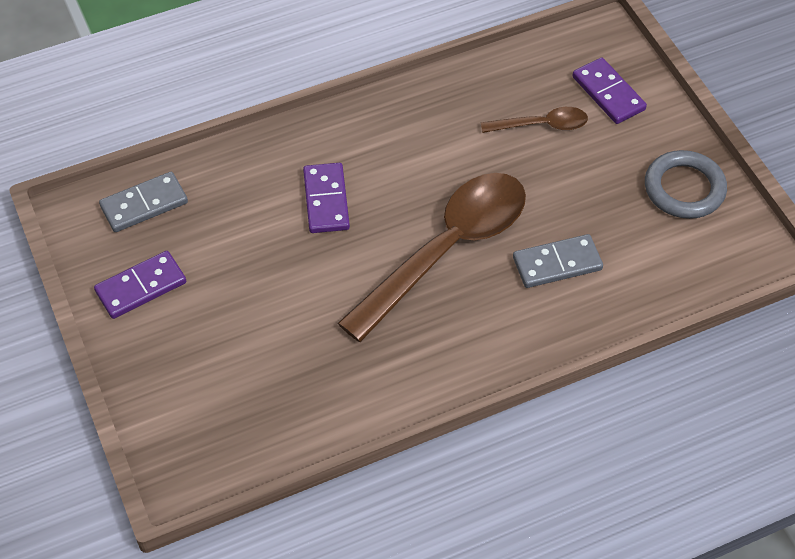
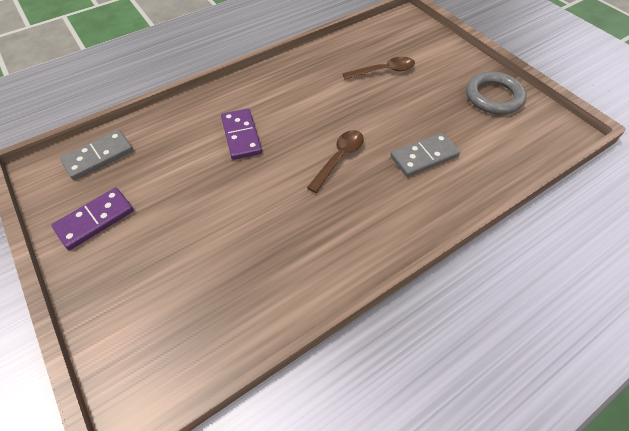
camera: 10 degrees left, 0 degrees up
(446, 251) = (339, 158): brown spoon -> brown spoon, size x0.47
(608, 93) = (421, 48): purple domino -> none

